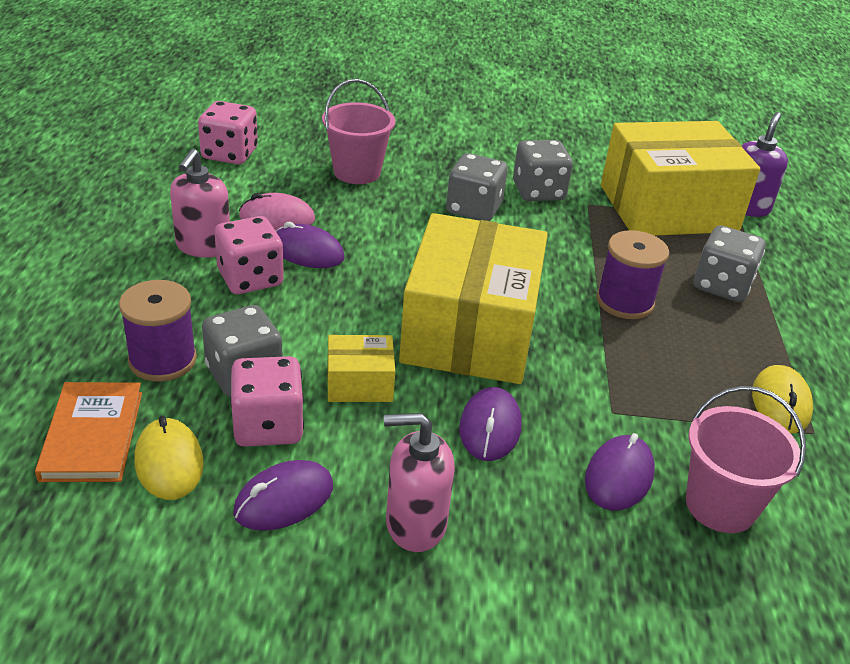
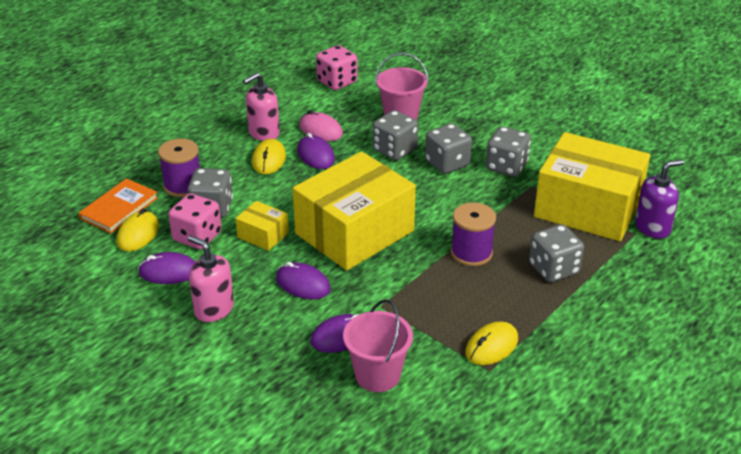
camera: 40 degrees right, 0 degrees up
(250, 278) = (269, 159): pink dice -> yellow mouse
(396, 213) = (395, 150): none -> grey dice
(490, 428) = (303, 284): purple mouse -> purple mouse turned 75 degrees clockwise

